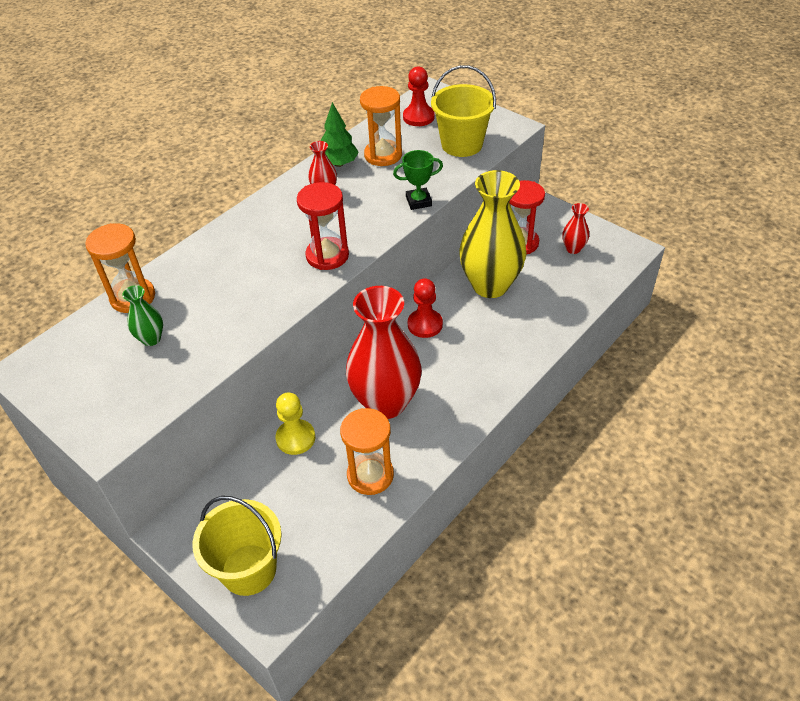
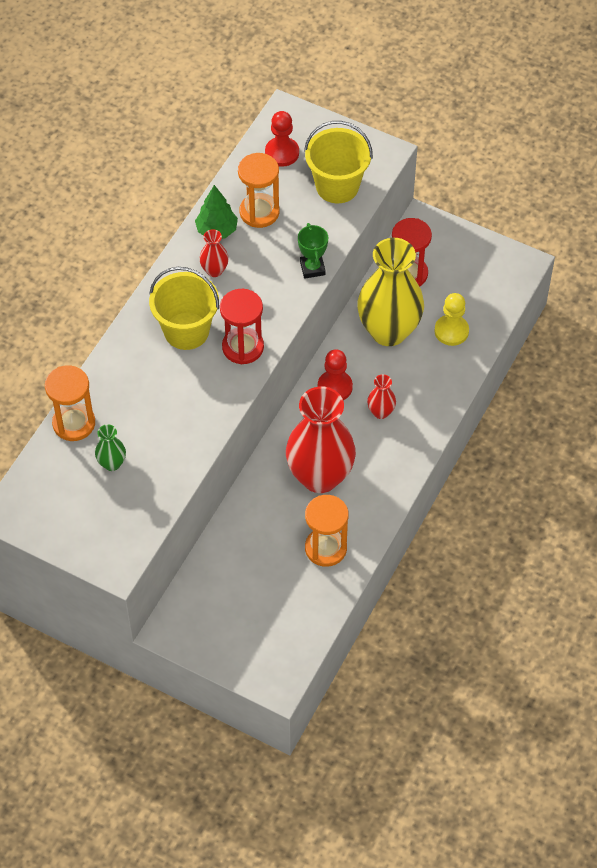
camera: 15 degrees left, 10 degrees up
(248, 569) = (247, 648): yellow bucket -> yellow bucket (186, 331)
(295, 438) = (247, 526): yellow pawn -> yellow pawn (451, 331)
(418, 201) = (312, 268): green trophy -> green trophy turned 75 degrees counterclockwise
(573, 249) = (463, 273): red vase -> red vase (380, 412)

